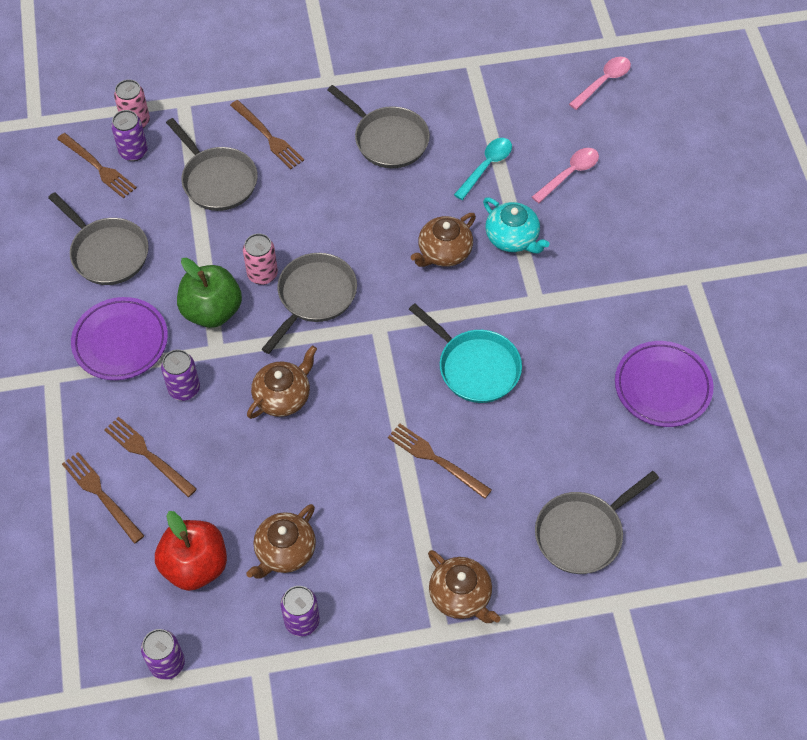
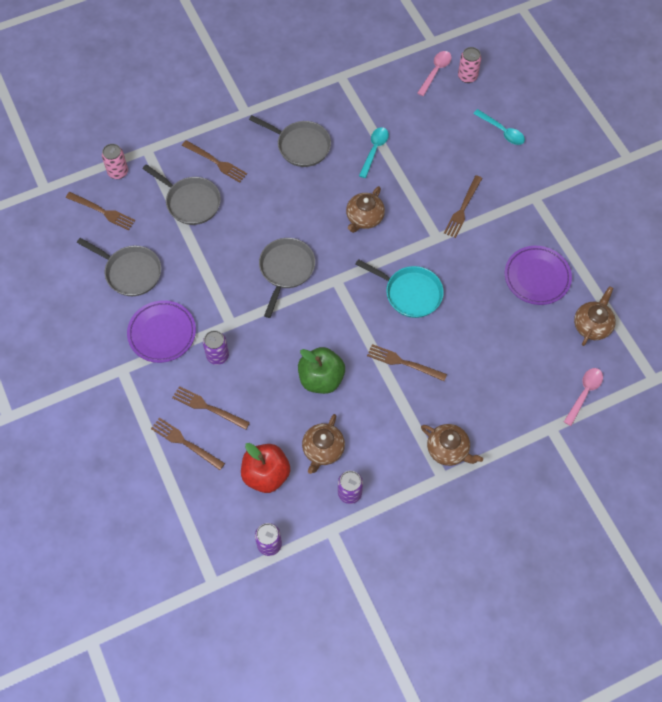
camera: 15 degrees left, 5 degrees up
(133, 152) = (124, 195): purple can -> none
(212, 311) = (218, 296): green apple -> green apple (321, 379)
(262, 274) = (245, 262): pink can -> pink can (467, 76)
(283, 396) = (287, 344): brown teapot -> brown teapot (592, 325)
(512, 238) = (407, 197): turquoise teapot -> none
(569, 174) = (432, 143): pink spoon -> pink spoon (584, 393)
(582, 533) = (514, 388): grey pan -> none
(585, 270) = (463, 208): none -> brown fork
(672, 179) = (502, 131): none -> turquoise spoon

